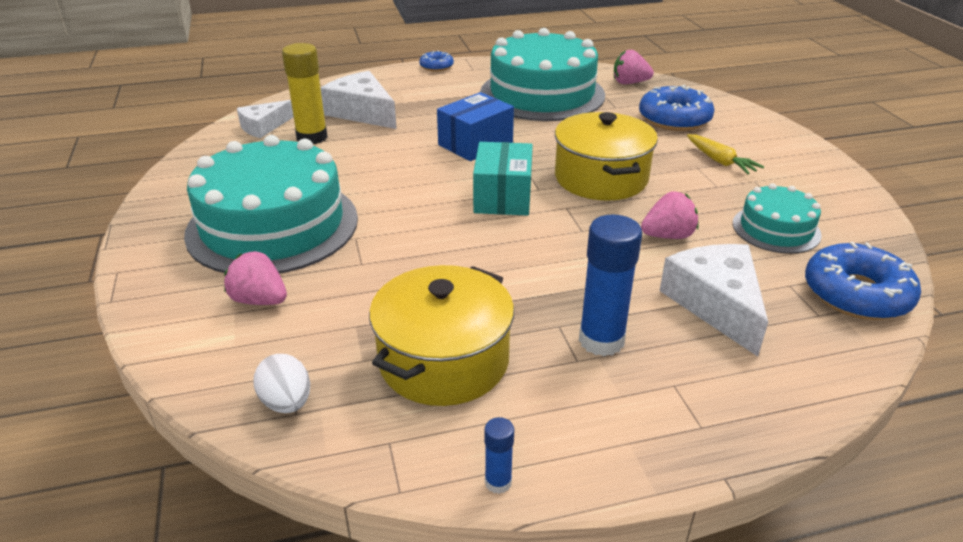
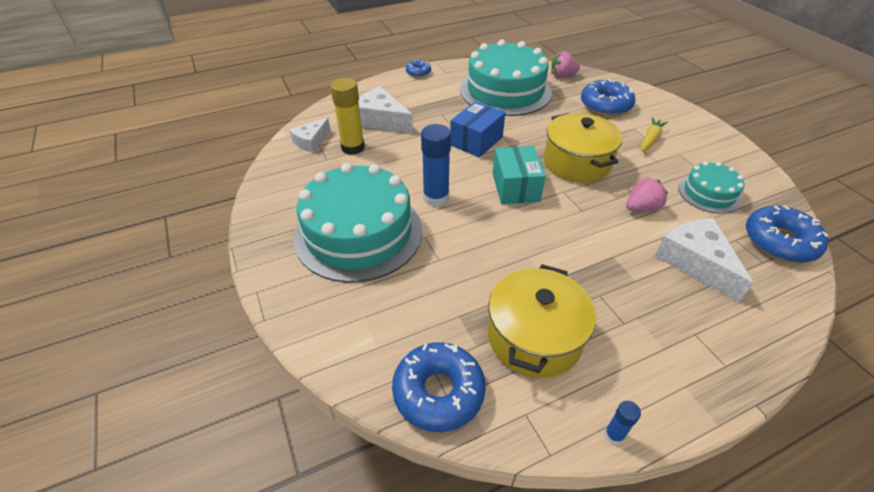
camera: 10 degrees left, 10 degrees up
(259, 300) = (378, 303): pink strawberry -> none
(287, 402) = (438, 392): white egg -> blue donut
(601, 340) = (633, 304): blue glue stick -> blue glue stick (436, 198)
(720, 161) = (650, 139): yellow carrot -> yellow carrot turned 105 degrees counterclockwise

